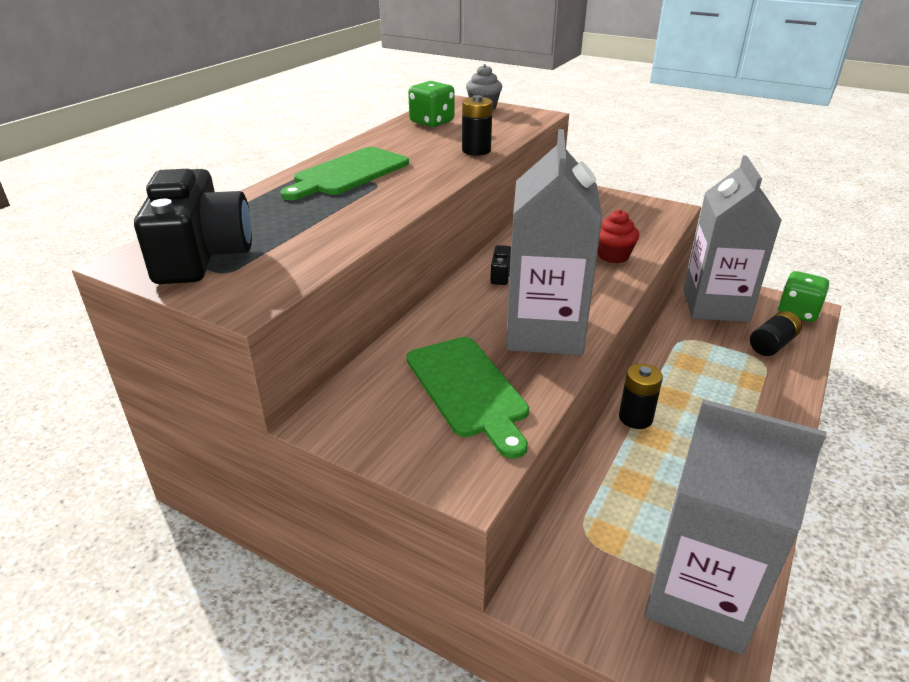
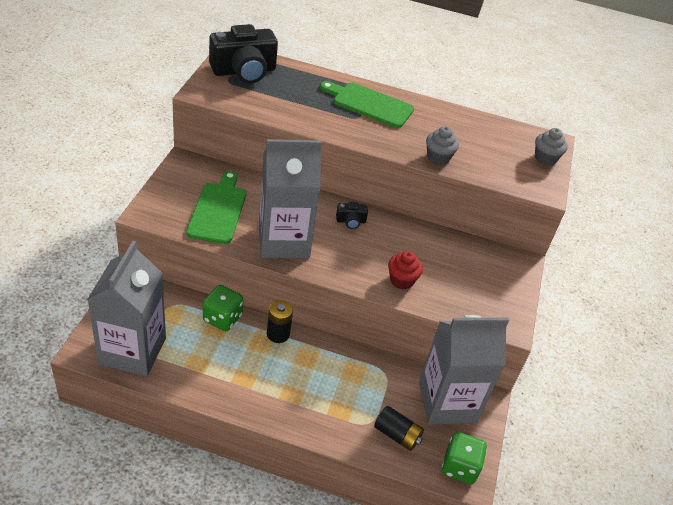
camera: 70 degrees right, 10 degrees up
(432, 122) = (490, 133): green dice -> green dice (222, 318)
(468, 389) = (218, 210): green cutting board -> green cutting board turned 135 degrees clockwise
(476, 150) = (438, 157): black battery -> grey cupcake

